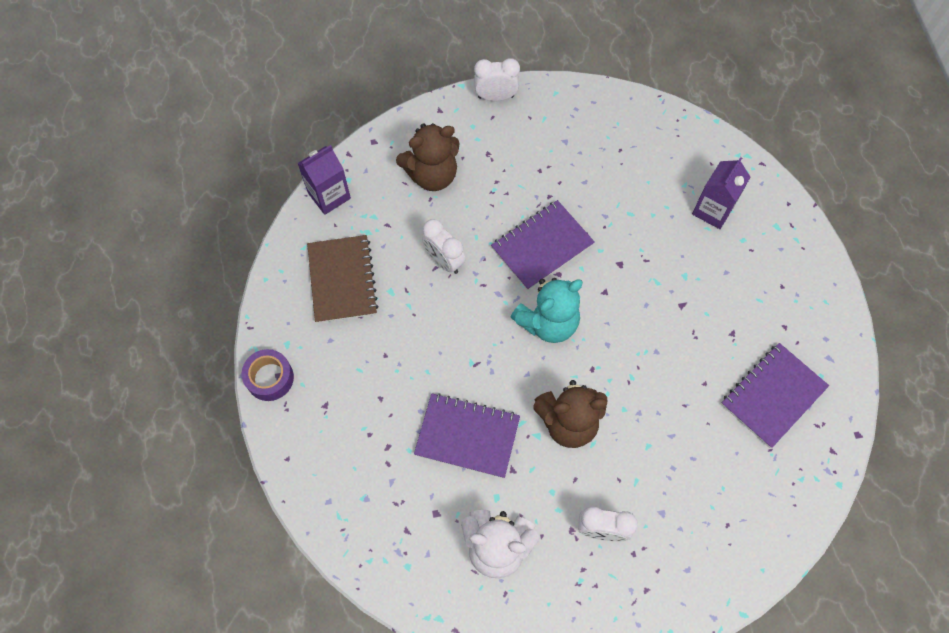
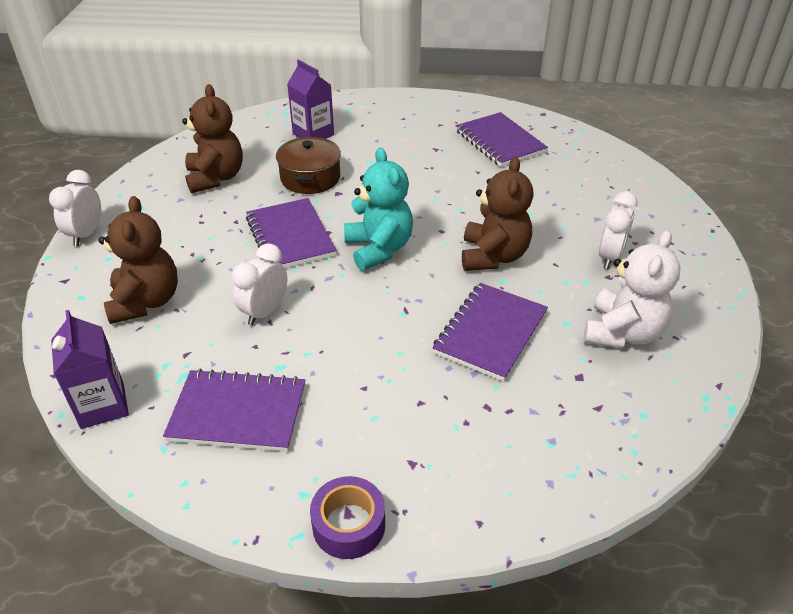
camera: 75 degrees left, 25 degrees down
(342, 280) = (238, 412): brown notebook -> purple notebook
(444, 260) = (265, 312): white clock -> white clock turned 150 degrees clockwise
(606, 155) = (215, 178): none -> brown teddy bear
(635, 233) = (310, 178): none -> brown pot

